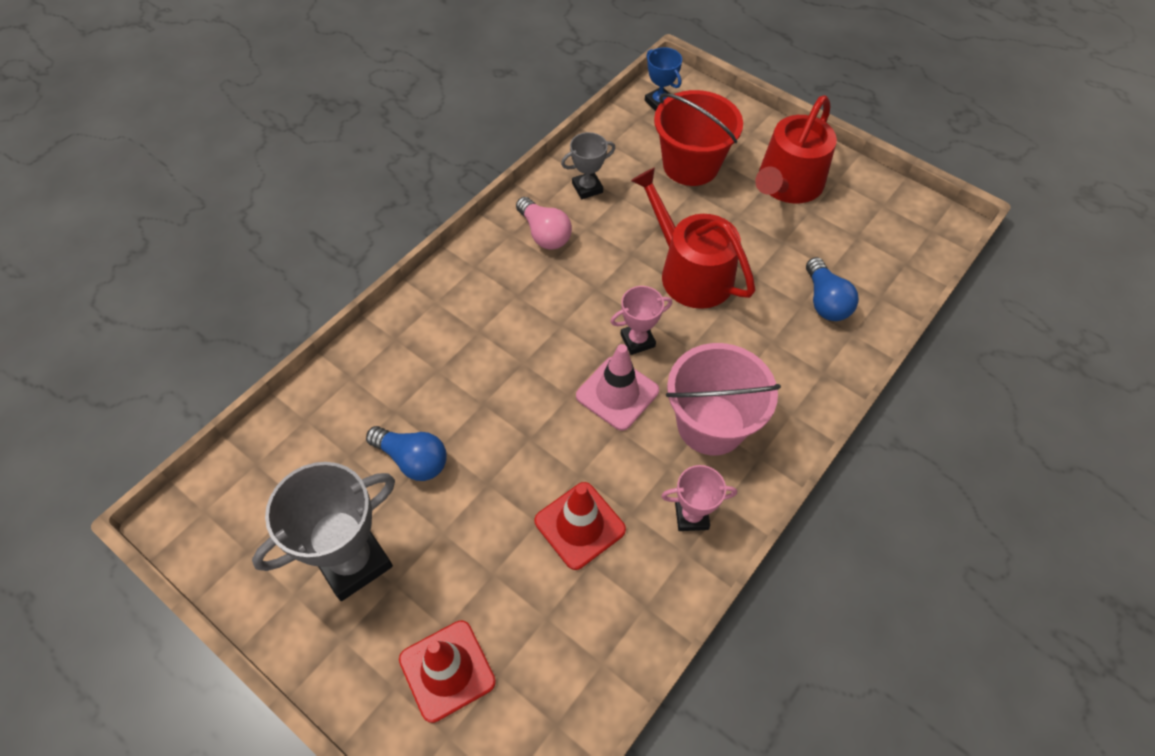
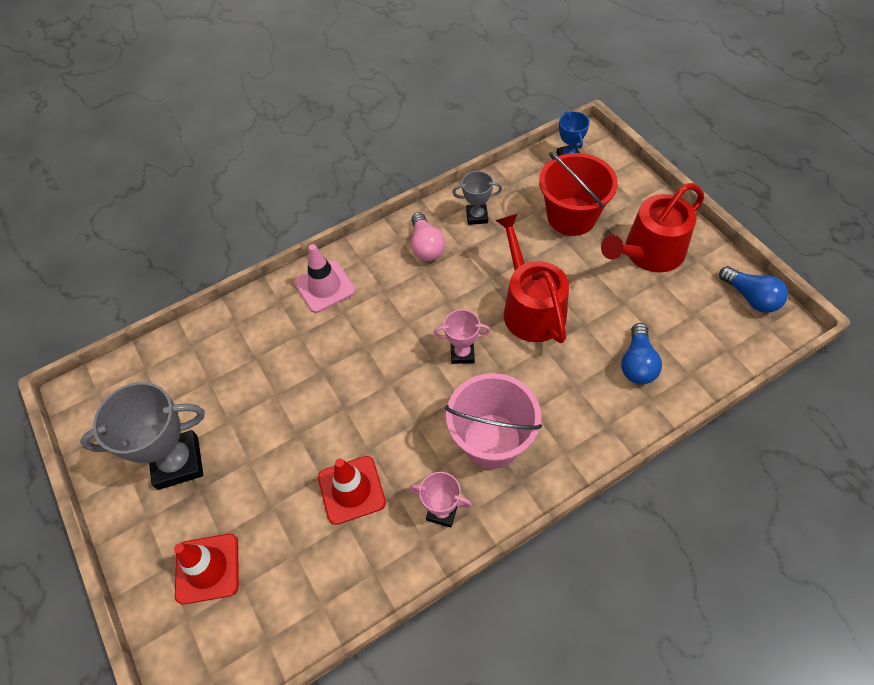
camera: 25 degrees right, 0 degrees up
(412, 460) = (251, 399): blue light bulb -> blue light bulb (751, 297)
(617, 393) = (427, 392): pink traffic cone -> pink traffic cone (324, 286)

